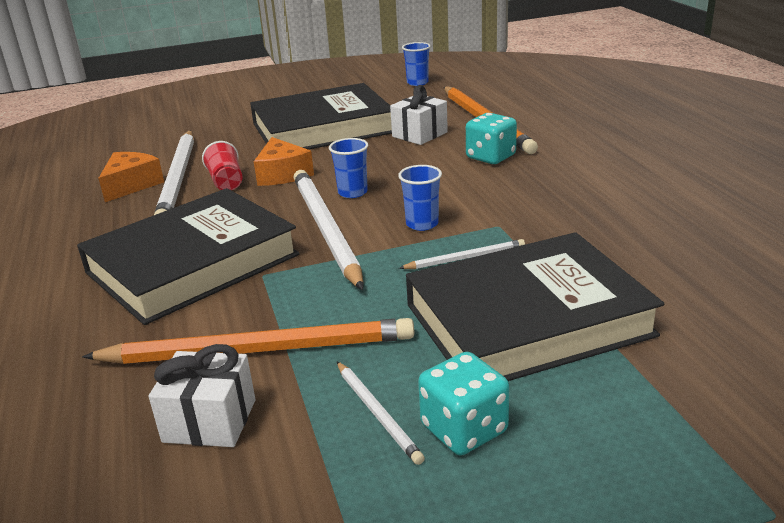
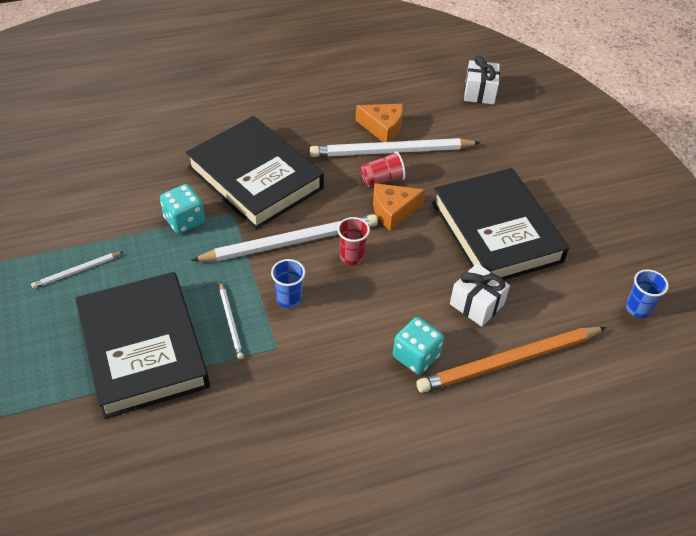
camera: 85 degrees right, 20 degrees up
(210, 420) = (93, 206): white gift -> white gift (479, 92)
(259, 350) = (149, 219): orange pencil -> none
(352, 192) = (352, 256): blue cup -> red cup
(464, 429) = (52, 307): turquoise dice -> turquoise dice (184, 220)

